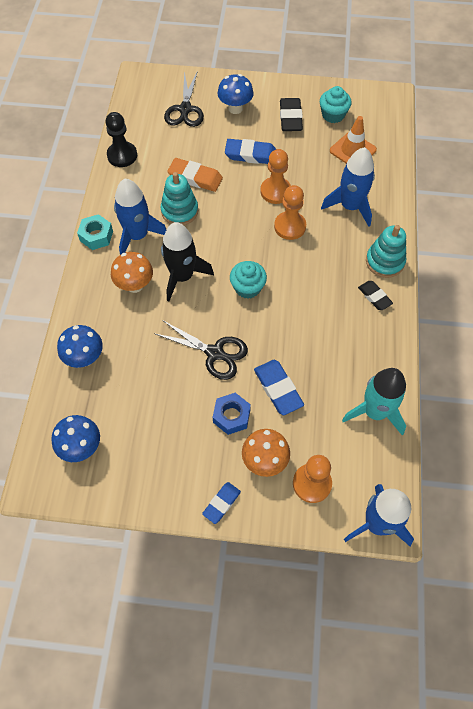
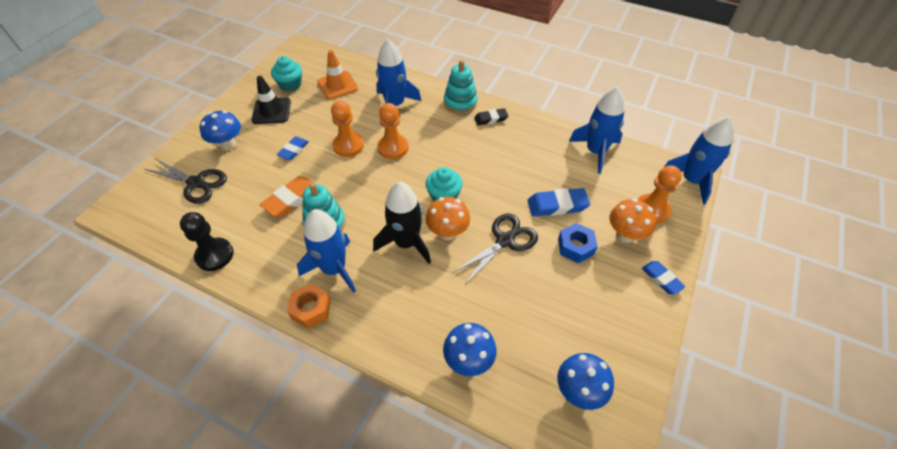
camera: 70 degrees left, 10 degrees down
(96, 236) = (311, 309): turquoise nut -> orange nut
(135, 285) = (396, 287): orange mushroom -> orange mushroom (447, 233)
(250, 155) = (294, 150): blue eraser -> blue eraser, size x0.64
(290, 118) = (271, 111): black eraser -> black traffic cone
(375, 411) = (595, 151): turquoise rocket -> blue rocket

